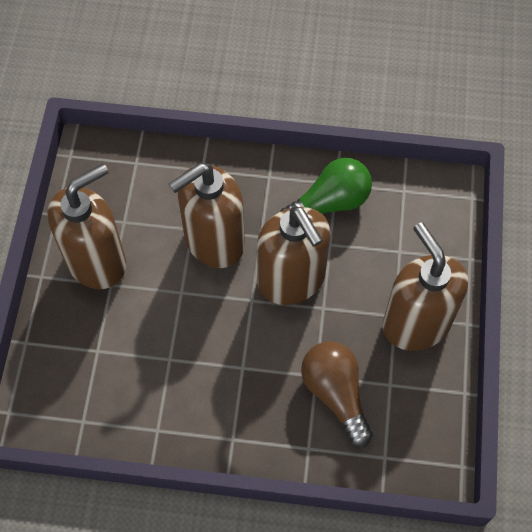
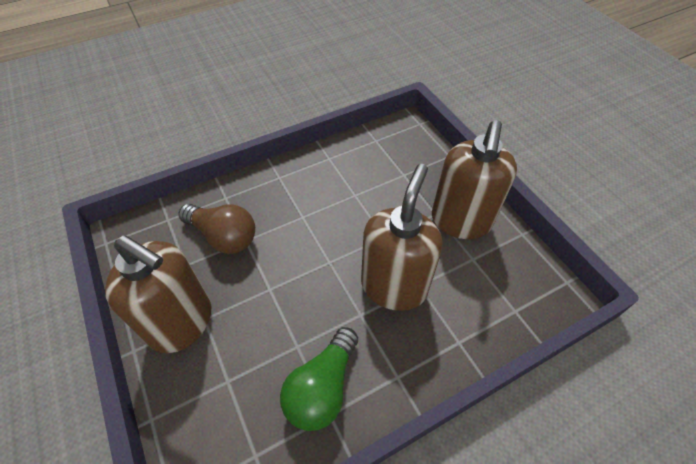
camera: 145 degrees right, 10 degrees down
(292, 280) = (309, 295): brown soap dispenser -> none

